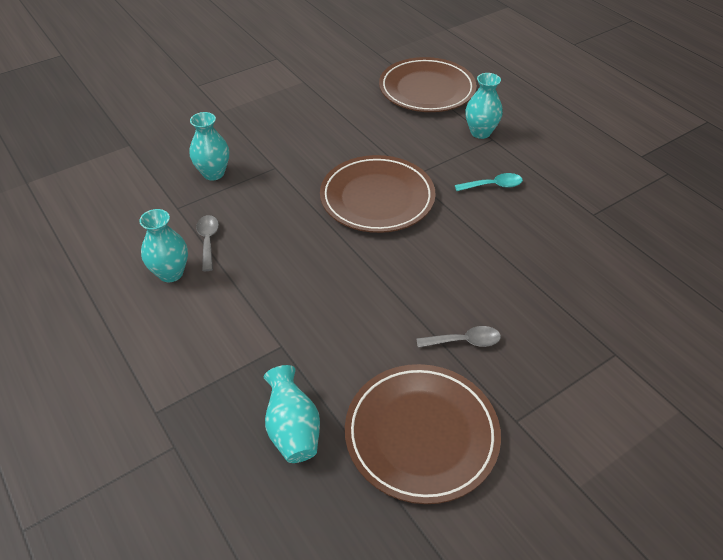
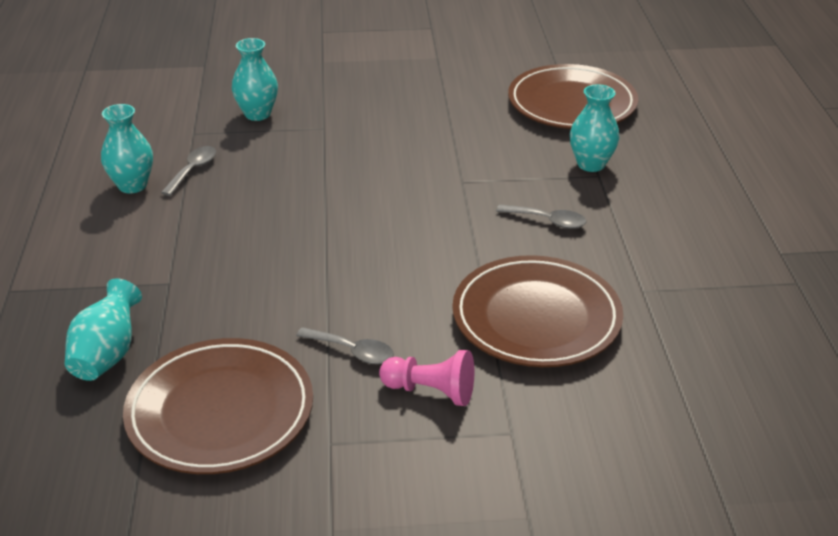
camera: 30 degrees right, 10 degrees down
(377, 198) = (400, 189): brown plate -> brown plate (536, 317)
(493, 186) = (547, 221): turquoise spoon -> grey spoon
(541, 348) = (431, 391): none -> pink pawn

